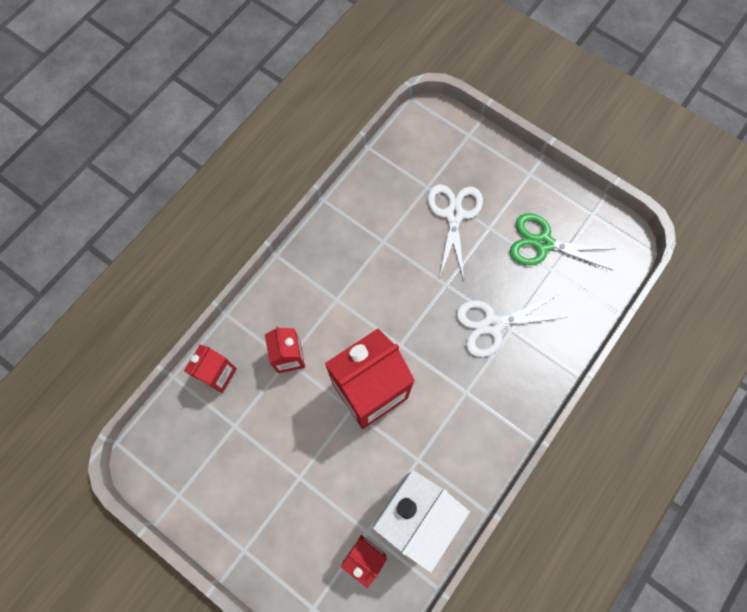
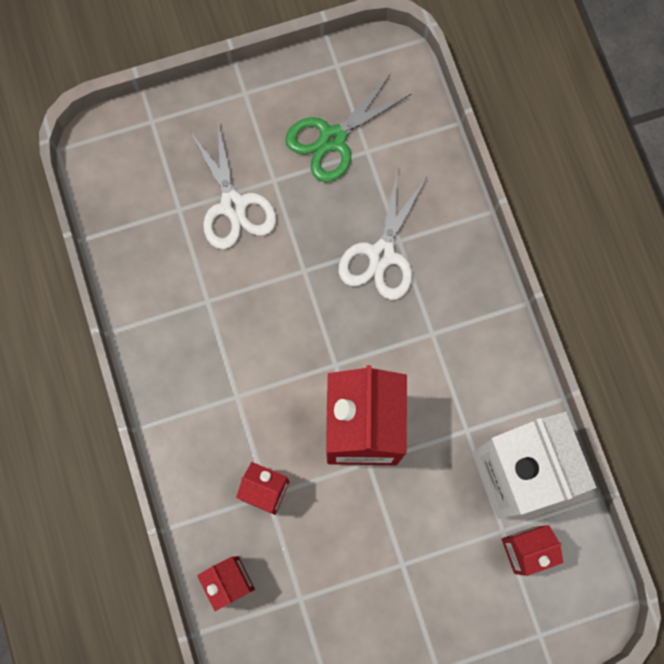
camera: 55 degrees left, 5 degrees up
(454, 215) = (233, 205): white scissors -> white scissors turned 150 degrees counterclockwise

